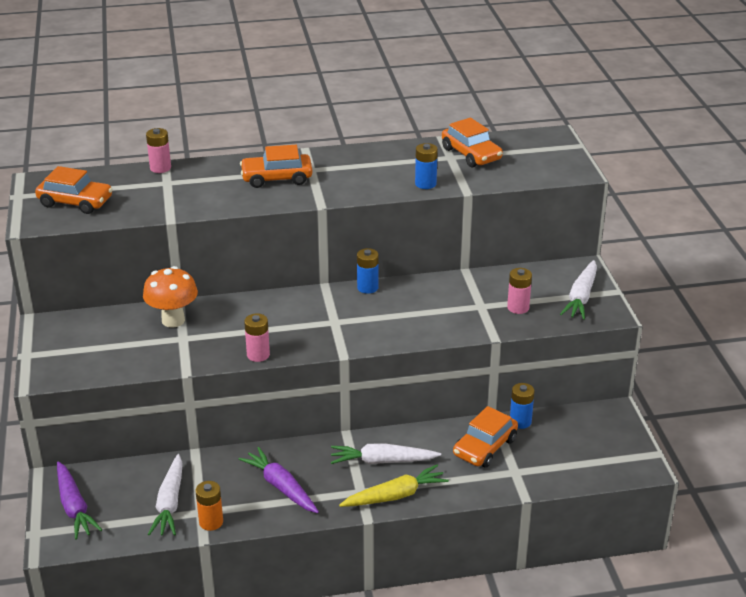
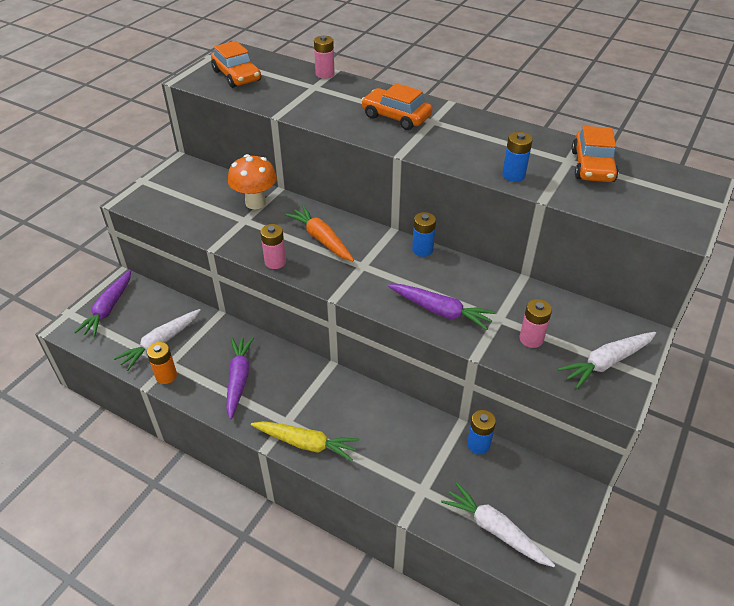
camera: 40 degrees right, 10 degrees up
(274, 319) = (321, 239): none -> orange carrot
(382, 461) = (330, 406): white carrot -> white carrot (495, 529)
(435, 322) = (441, 311): none -> purple carrot
(485, 447) = (422, 448): orange car -> none

